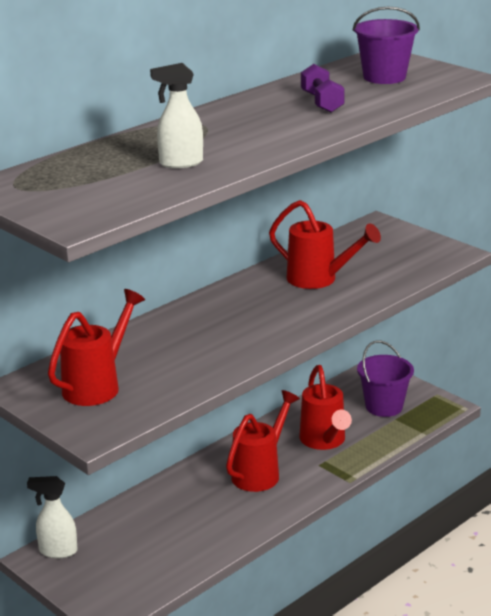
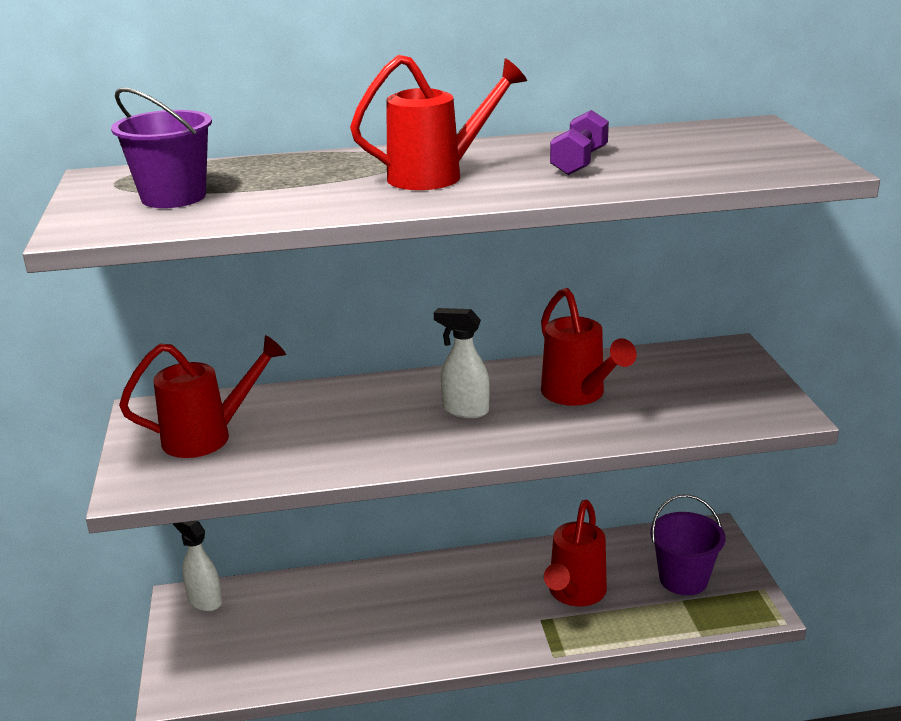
camera: 35 degrees right, 0 degrees up
(180, 163) = (300, 194): white spray bottle -> white spray bottle (465, 410)
(260, 472) = (472, 601): red watering can -> red watering can (438, 176)
(384, 77) = (710, 148): purple bucket -> purple bucket (173, 197)

